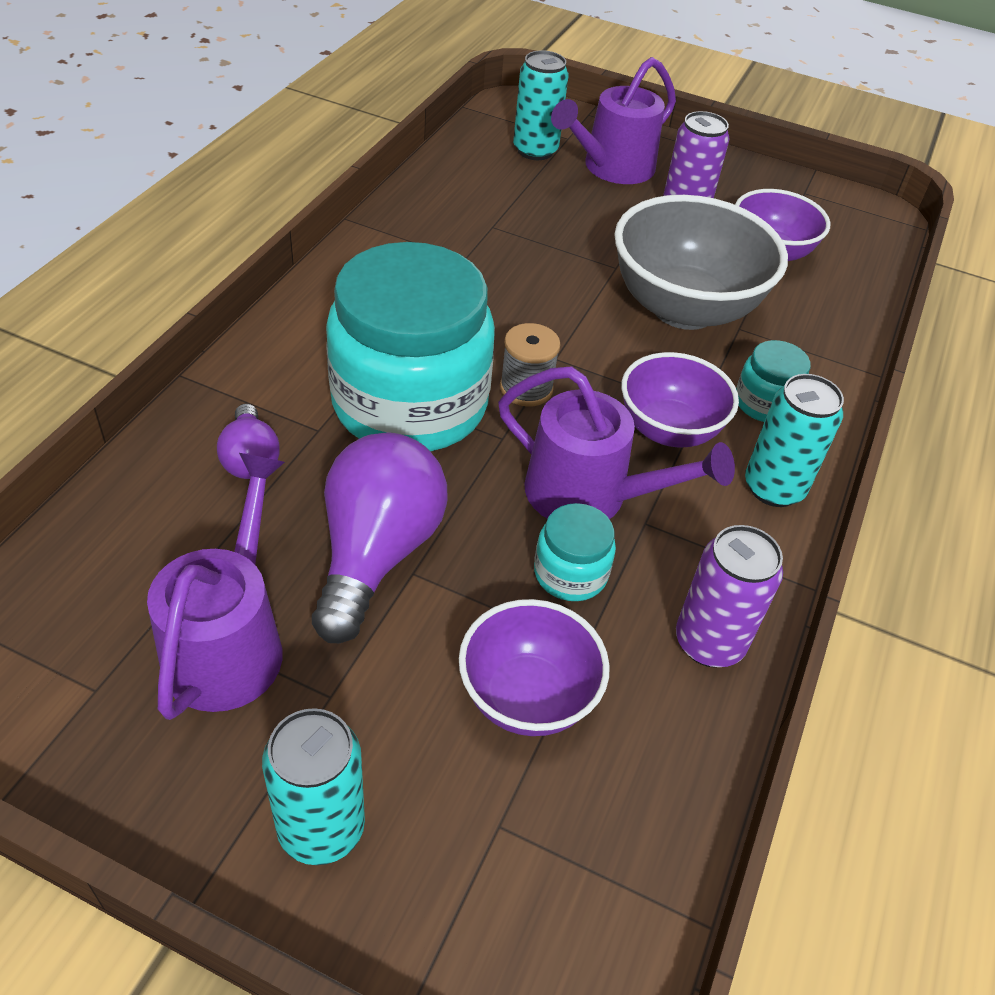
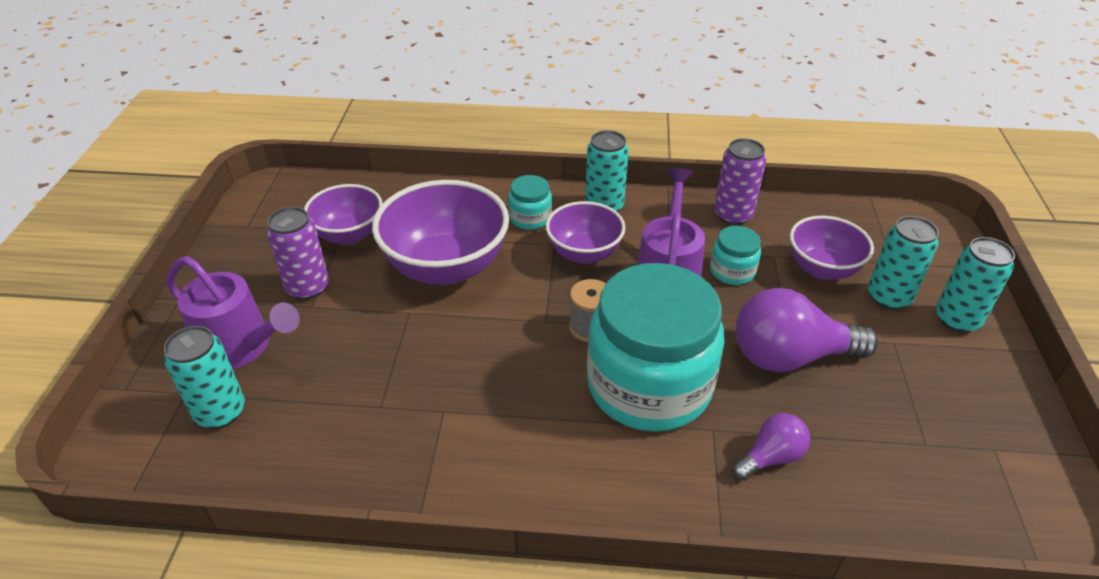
camera: 105 degrees left, 5 degrees down
(230, 641) = (907, 400): purple watering can -> none
(420, 754) = (888, 297): none -> turquoise can
(683, 308) = (446, 267): grey bowl -> purple bowl

